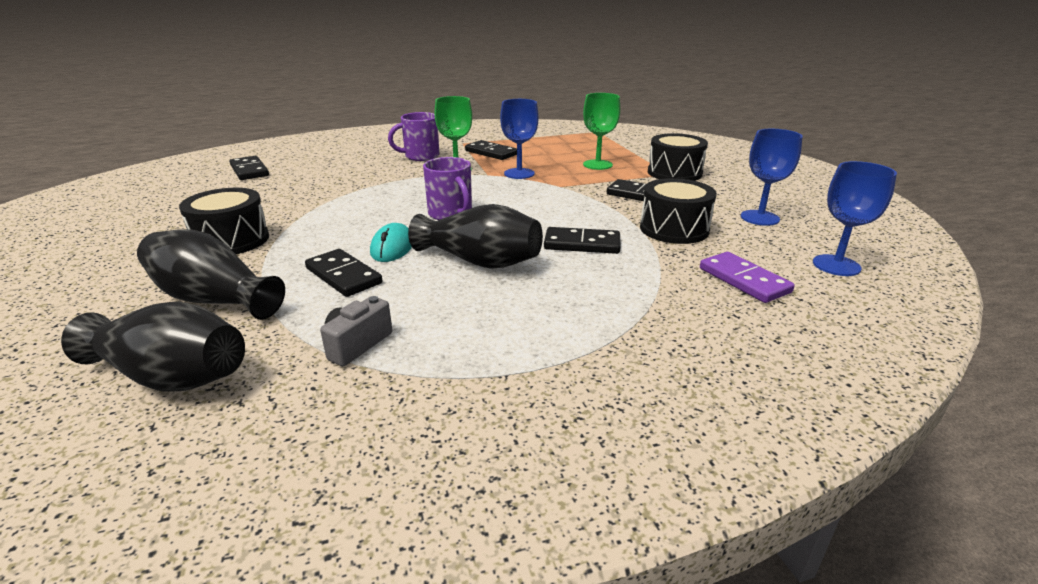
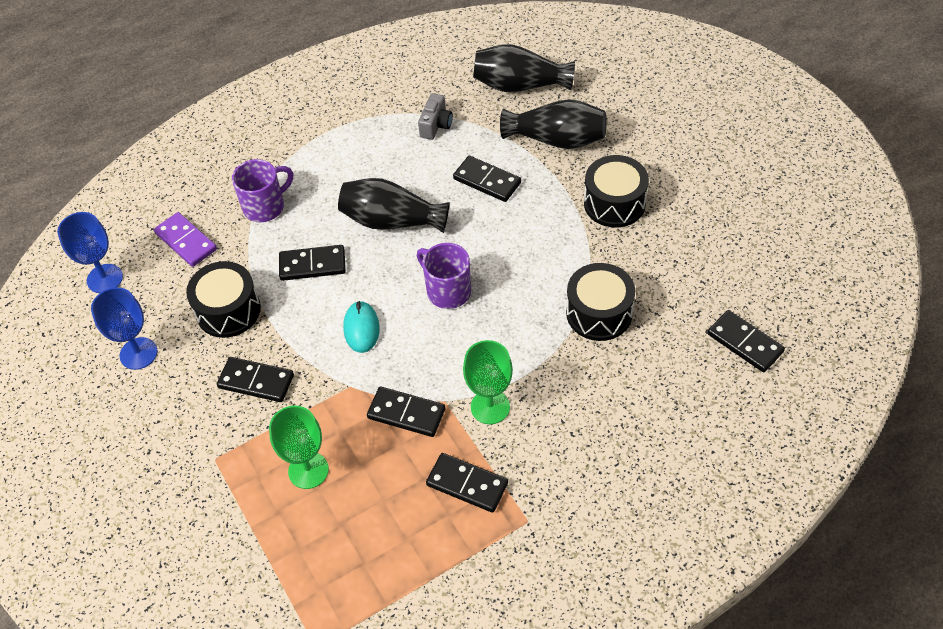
camera: 170 degrees right, 25 degrees up
(392, 247) = (472, 223): turquoise mouse -> turquoise mouse (361, 328)
(420, 156) = (561, 444): purple mug -> purple mug (265, 206)
(519, 173) = (406, 413): blue goblet -> black domino
(674, 173) = (207, 463): black drum -> black drum (599, 313)

